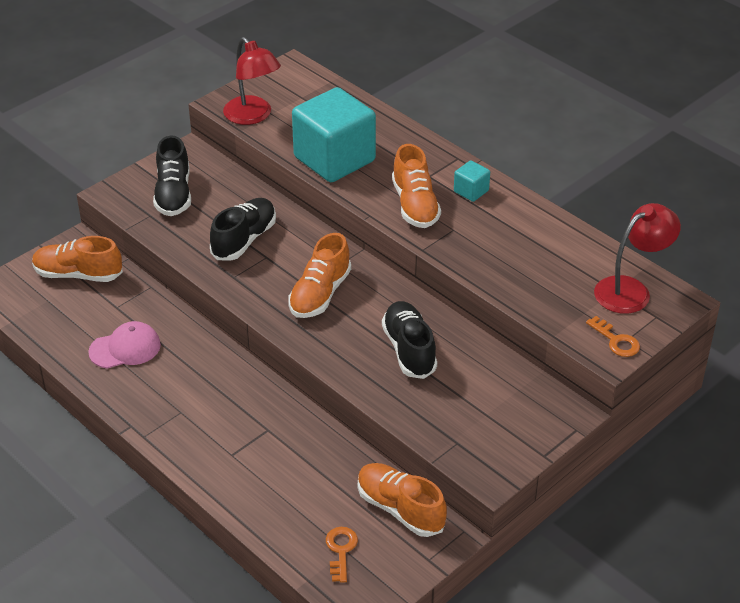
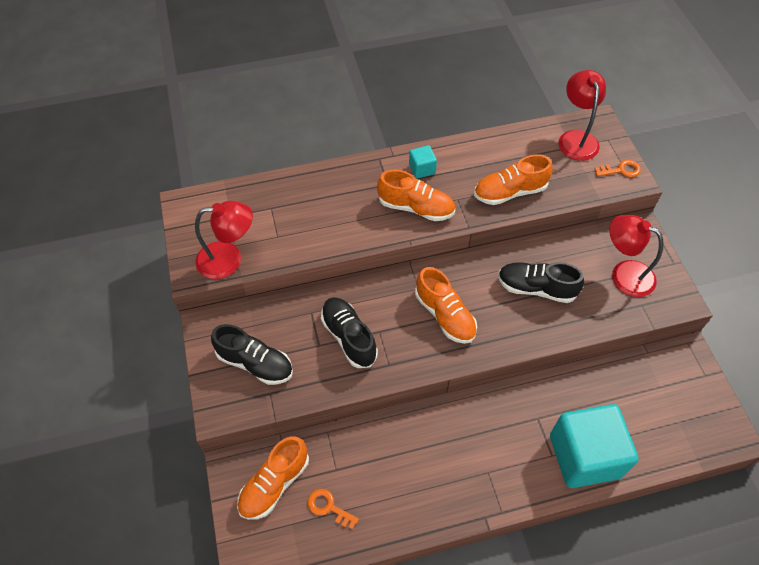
camera: 60 degrees left, 15 degrees up
(125, 348) = (391, 484): pink cap -> none
(334, 159) = (326, 231): turquoise cube -> turquoise cube (584, 456)
(341, 550) = (677, 425): orange key -> orange key (328, 507)
(400, 509) = (653, 370): orange shoe -> orange shoe (509, 192)
(489, 415) = (624, 274): none -> red lamp

